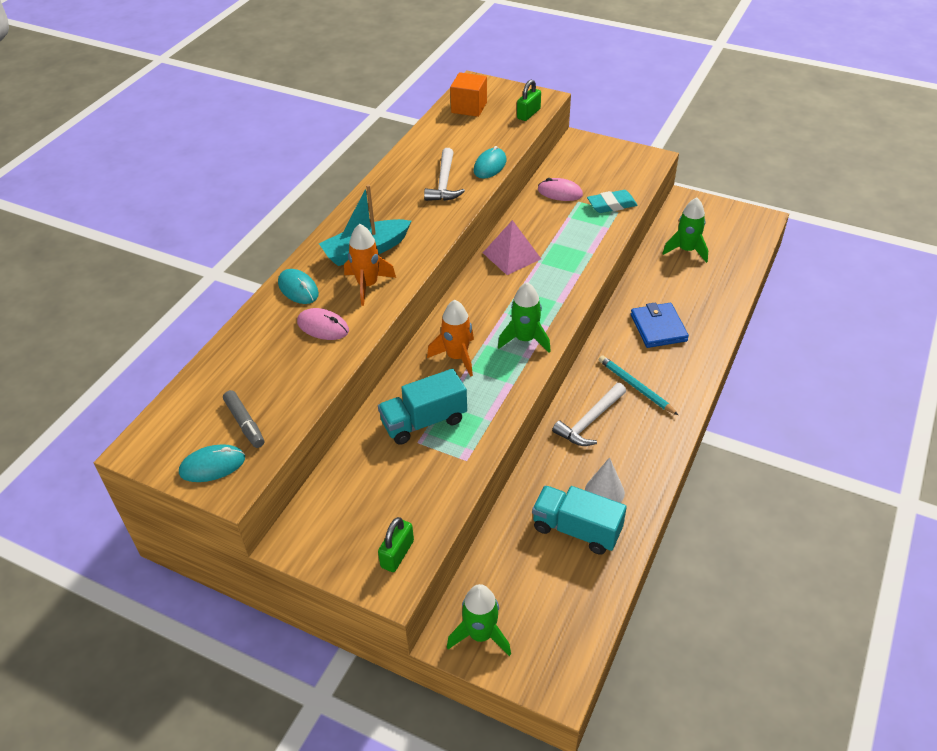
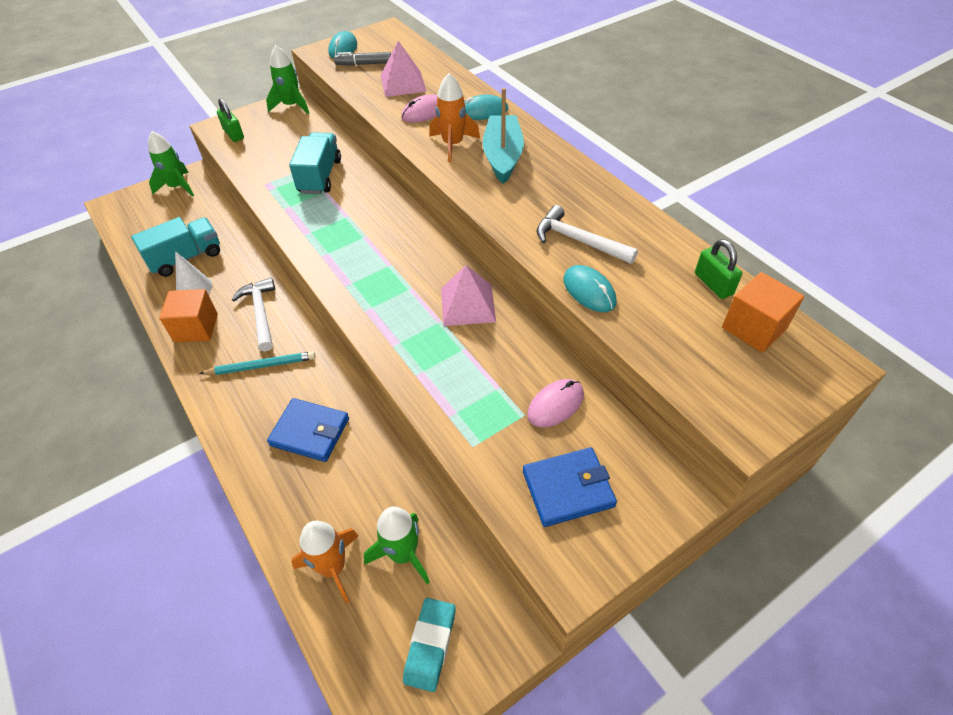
camera: 120 degrees right, 5 degrees up
(273, 368) = (403, 83): none -> pink pyramid
(457, 357) = (366, 215): orange rocket -> orange rocket (333, 567)
(525, 339) = (344, 263): green rocket -> green rocket (292, 106)
(528, 114) = (702, 386): green padlock -> green padlock (713, 284)
(609, 172) = (568, 489): none -> blue wallet
(611, 205) = (491, 447): turquoise eraser -> turquoise eraser (430, 645)
(641, 455) = (196, 328): none -> orange cube

